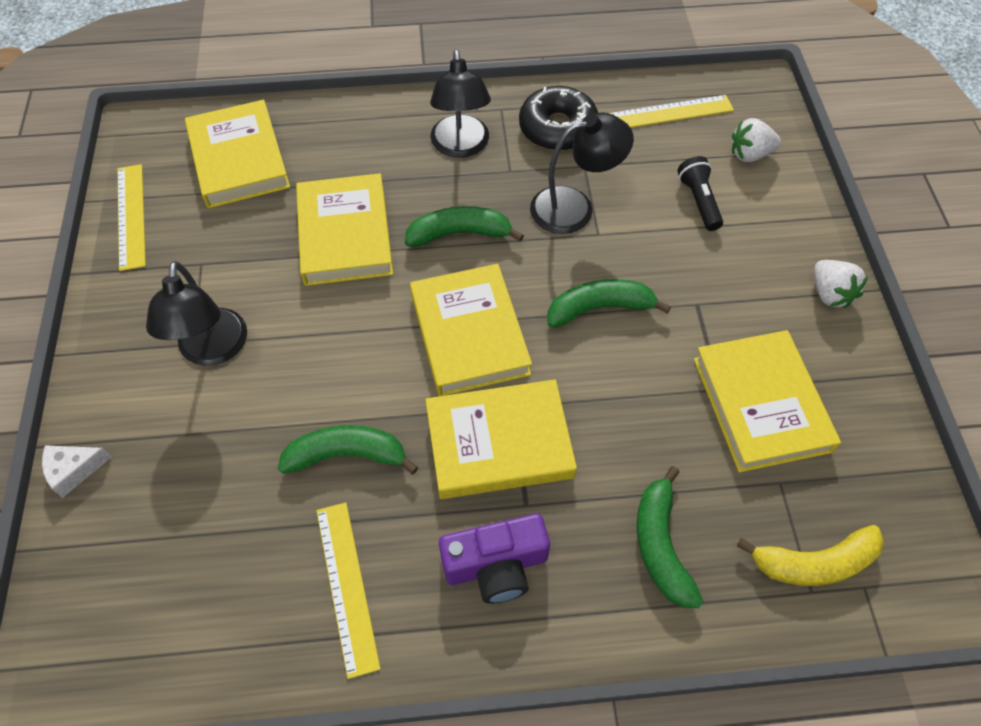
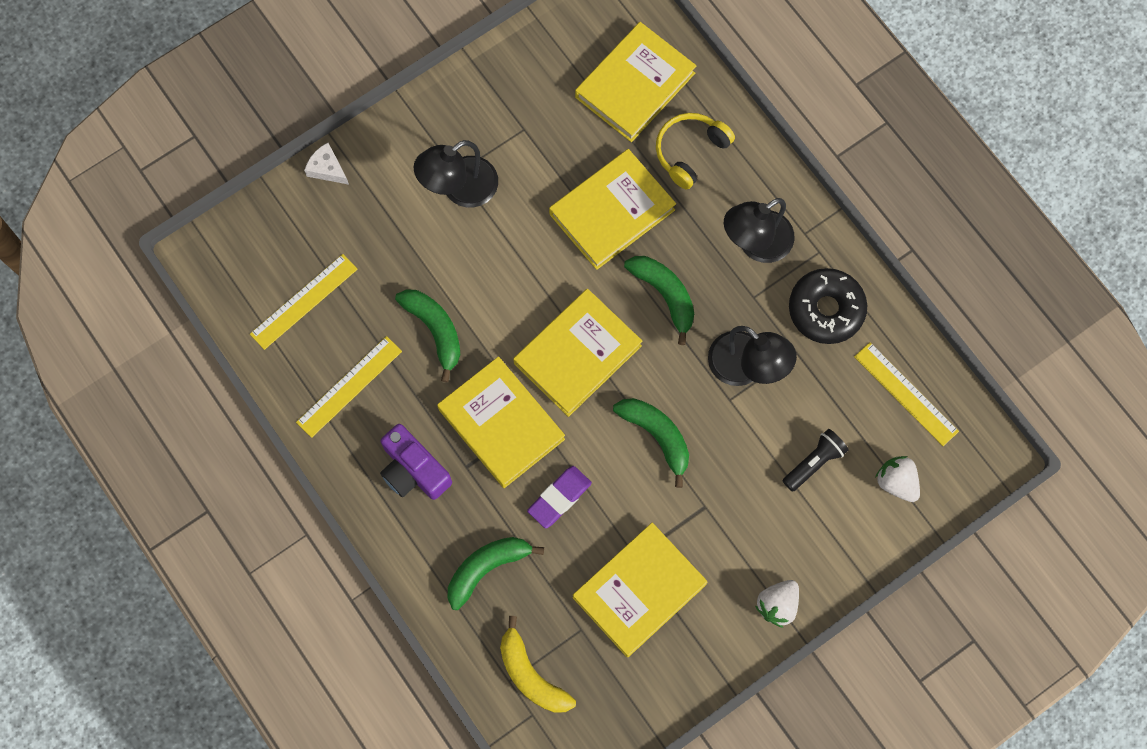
camera: 60 degrees right, 15 degrees up
(131, 216) = (535, 49): yellow ruler -> yellow ruler (304, 301)
(337, 151) = (690, 152): none -> yellow headphones
(616, 428) = (559, 498): none -> purple eraser

